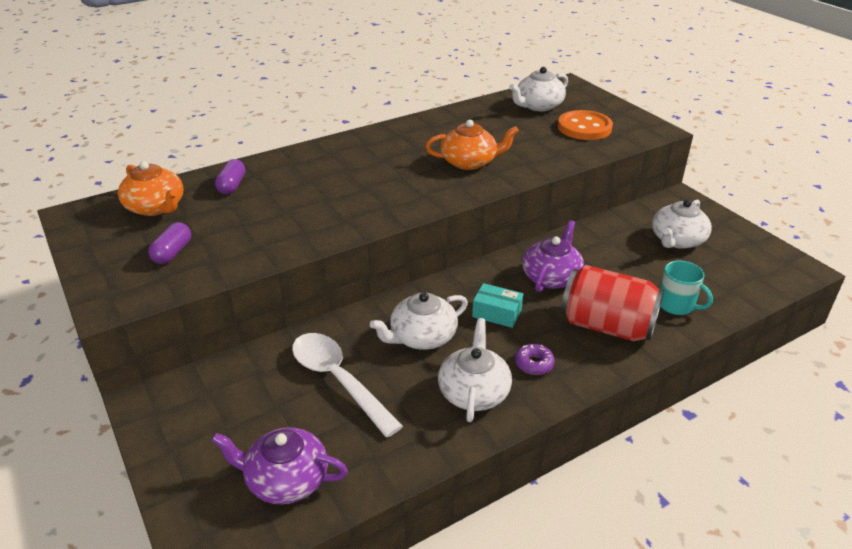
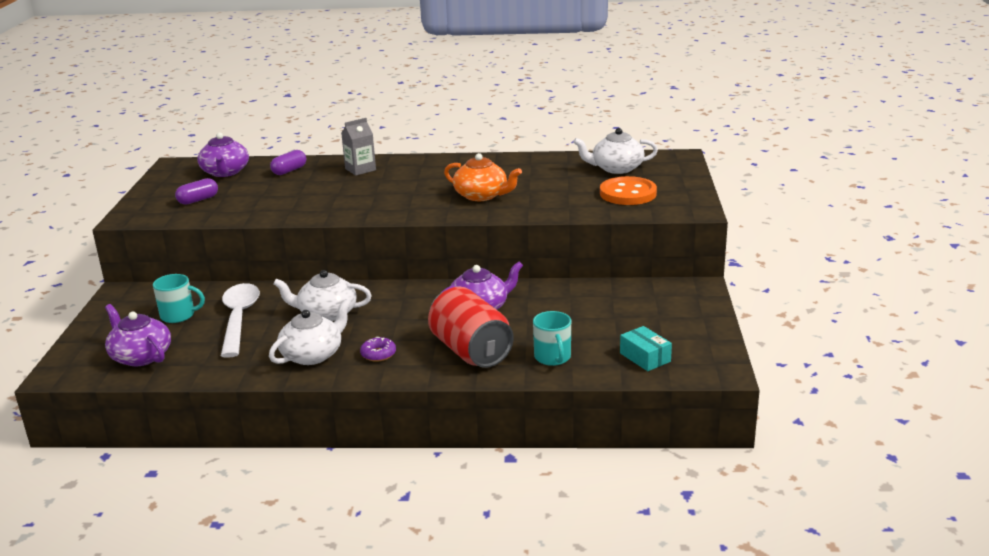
camera: 35 degrees right, 10 degrees down
(156, 207) = (225, 172): orange teapot -> purple teapot
(261, 404) = (178, 315): none -> turquoise mug
(309, 164) = (360, 169): none -> grey carton
(497, 313) = (400, 317): turquoise box -> turquoise box (645, 357)
(677, 240) = (635, 316): white teapot -> none

